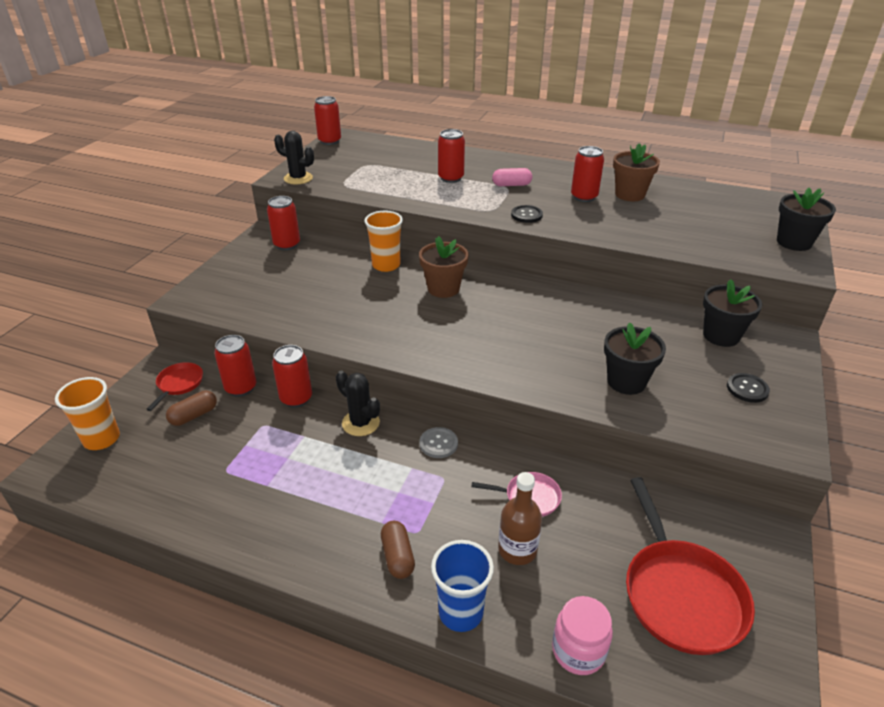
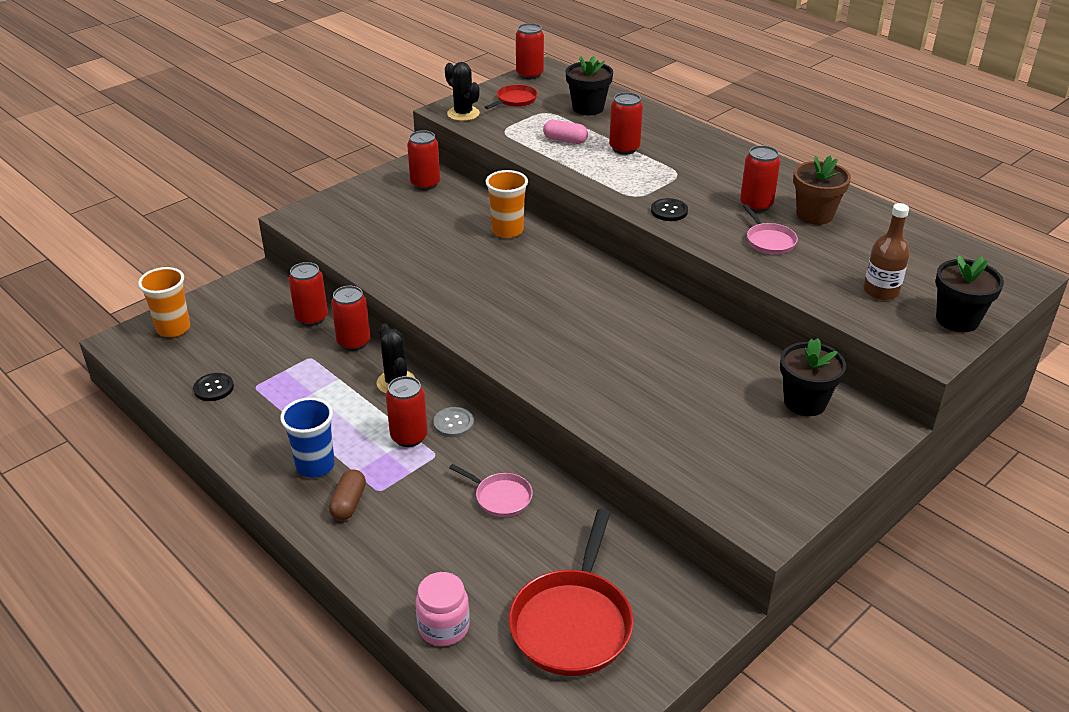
camera: 25 degrees right, 0 degrees up
(179, 384) = (261, 299): red pan -> red pan (515, 100)
(194, 415) = (257, 331): brown capsule -> none
(408, 469) = (409, 437): none -> red can
(443, 288) = (546, 271): brown flower pot -> none
(460, 612) = (369, 563): blue cup -> blue cup (315, 466)
(511, 185) = (685, 171): pink capsule -> pink capsule (565, 140)
(517, 550) = (455, 535): brown bottle -> brown bottle (881, 291)
(618, 219) = (769, 241): none -> pink pan
(626, 382) = (653, 415): black flower pot -> black flower pot (588, 108)
(747, 389) = (777, 462): black button -> black button (214, 388)

